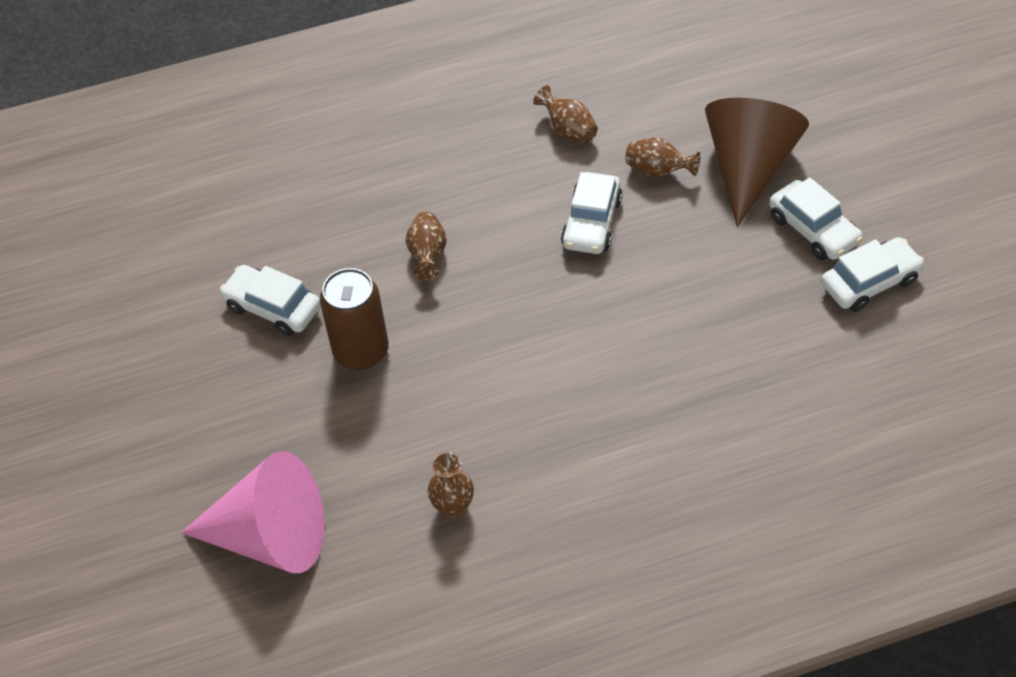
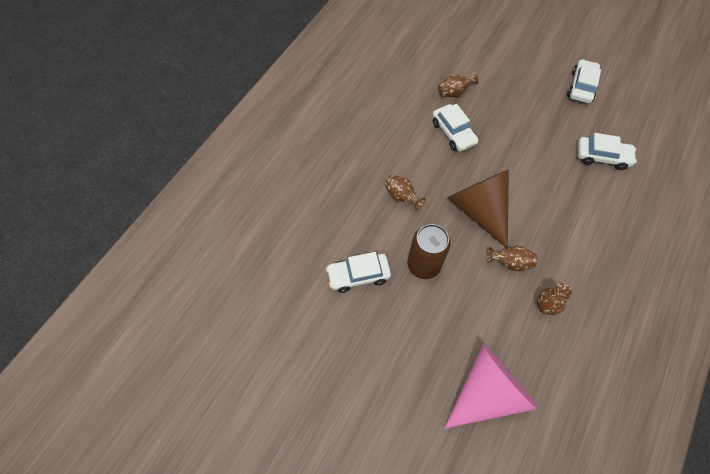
camera: 45 degrees left, 10 degrees up
(568, 130) = (397, 98): brown vase -> brown vase (510, 263)
(749, 167) = (486, 68): brown cone -> brown cone (479, 210)
(813, 229) = (538, 78): white car -> white car (602, 157)

